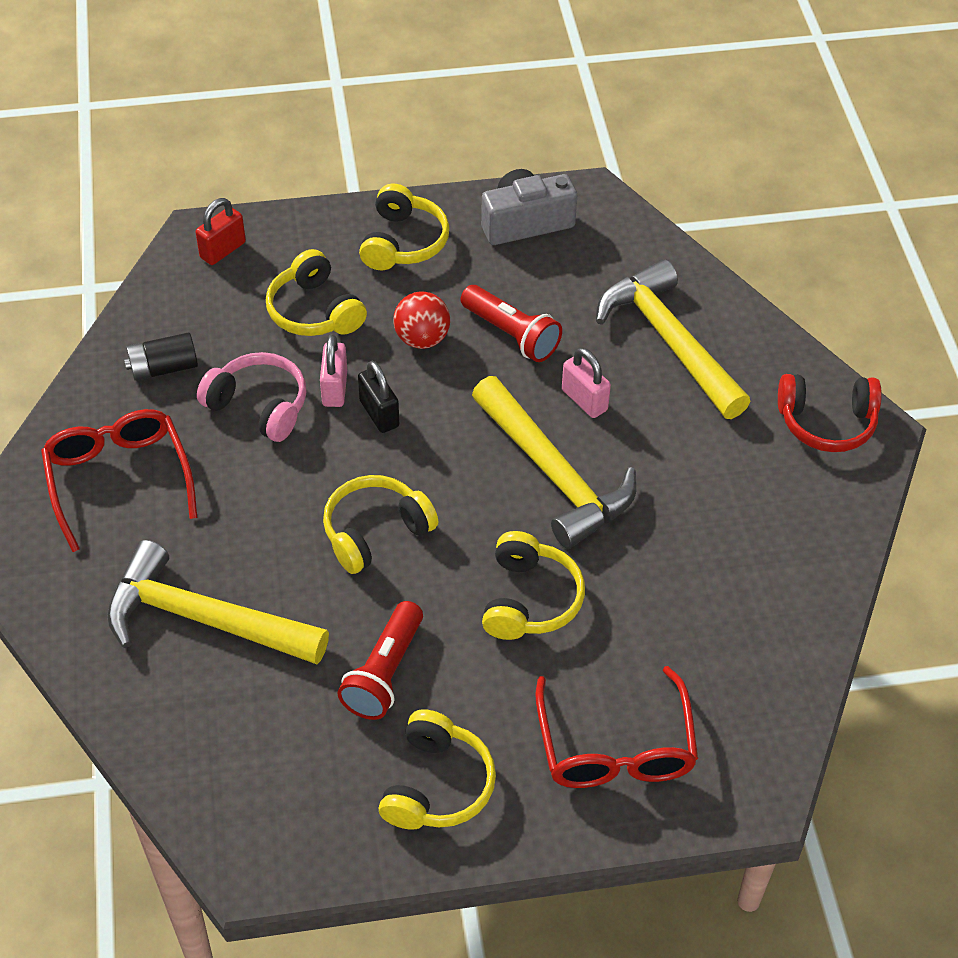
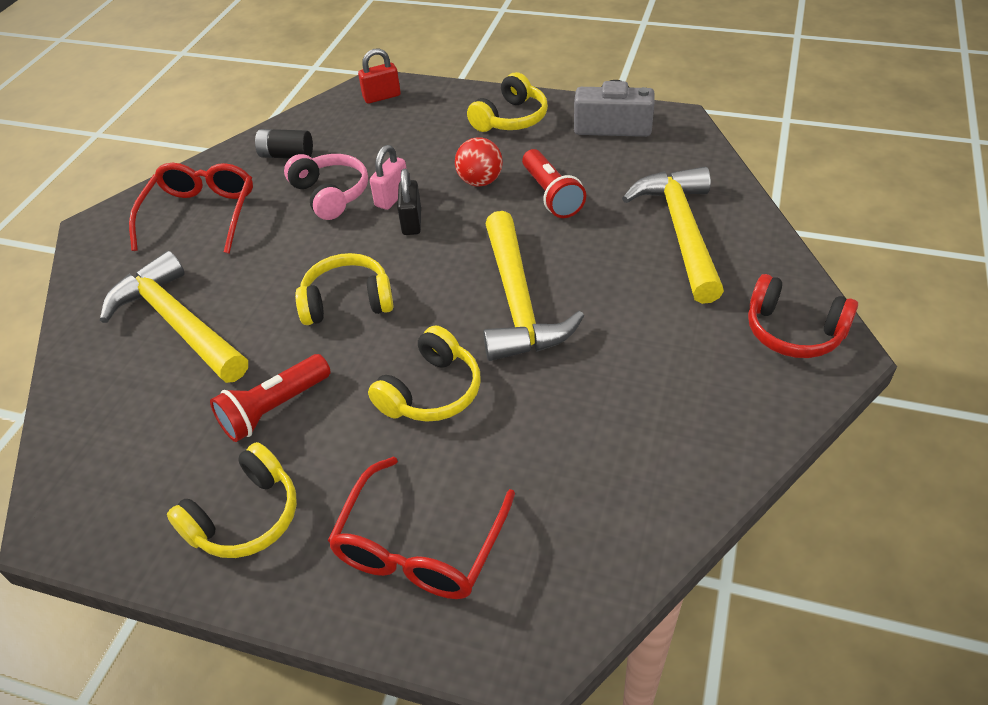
camera: 30 degrees right, 5 degrees down
(314, 311) = (415, 146): yellow headphones -> none
(584, 400) = (580, 255): pink padlock -> none

